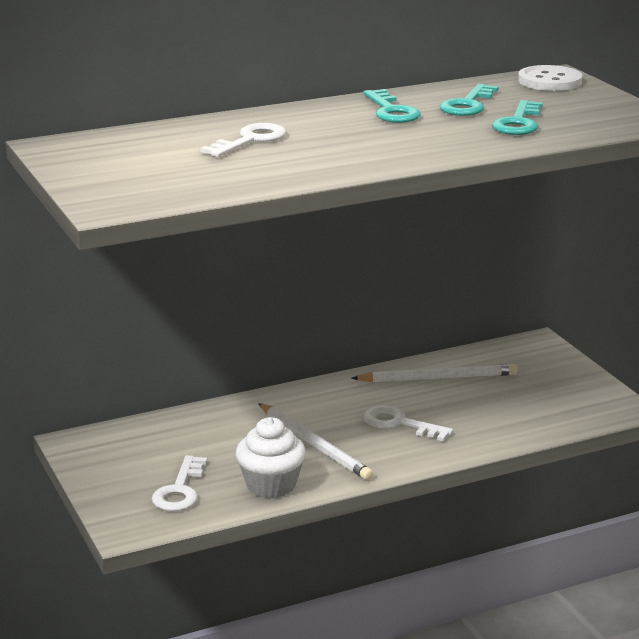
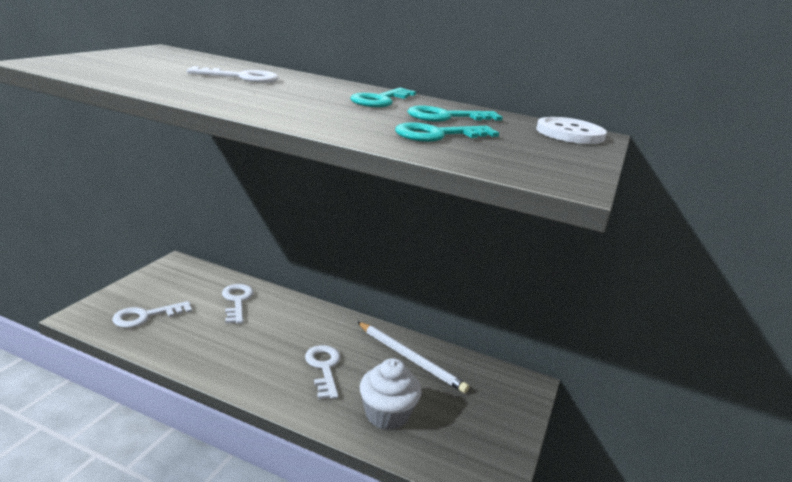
camera: 45 degrees right, 0 degrees up
(218, 430) = (237, 301): none -> white key
(271, 485) = (182, 347): white cupcake -> white cupcake (387, 414)
(314, 444) = (255, 343): white pencil -> none

